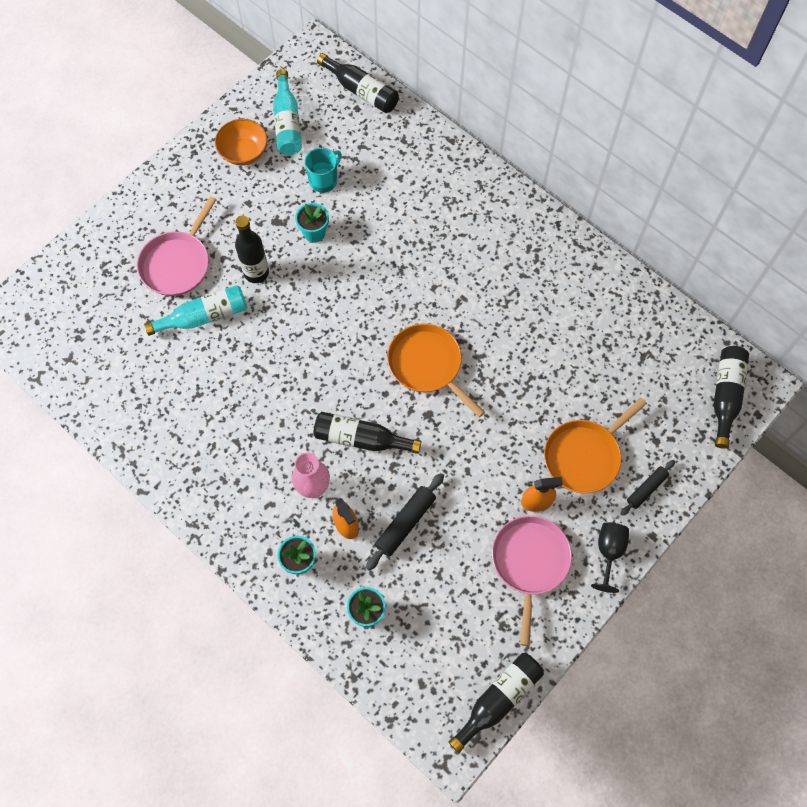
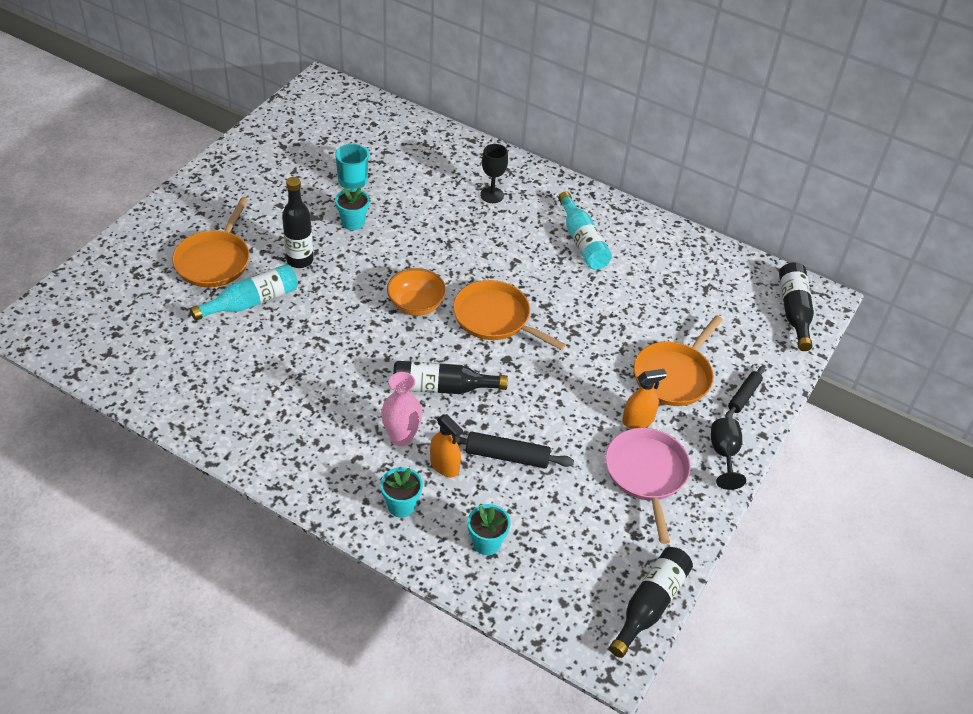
camera: 15 degrees left, 20 degrees down
(177, 264) = (214, 261): pink pan -> orange pan
(244, 152) = (267, 166): orange bowl -> orange bowl (416, 305)
(287, 123) = (306, 140): turquoise bottle -> turquoise bottle (582, 241)
(361, 91) = (375, 110): black bottle -> none
(405, 523) = (507, 456): black rolling pin -> black rolling pin turned 75 degrees clockwise
(456, 214) = (492, 195): none -> black goblet

